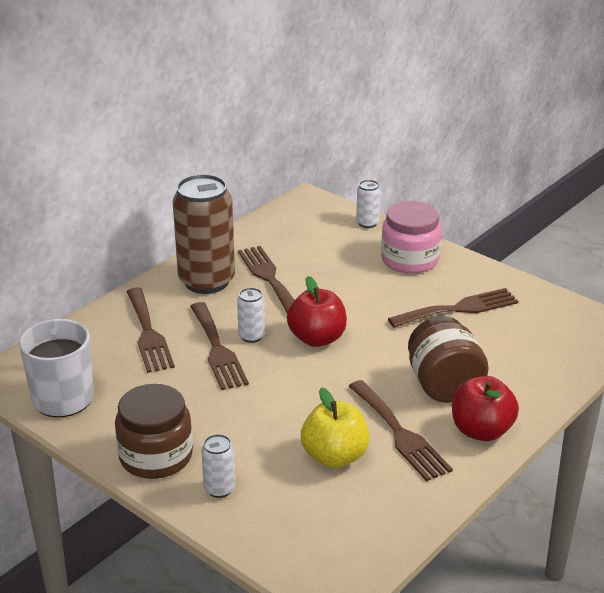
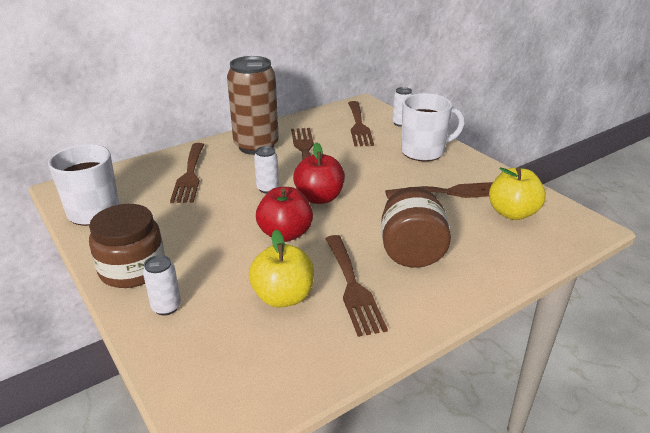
camera: 15 degrees right, 0 degrees up
(217, 349) = (235, 194): brown fork -> brown fork (359, 126)
(410, 260) = (424, 151): pink jar -> white mug
(481, 430) = (431, 298): red apple -> red apple (285, 234)
(531, 324) = (512, 213): none -> yellow apple

